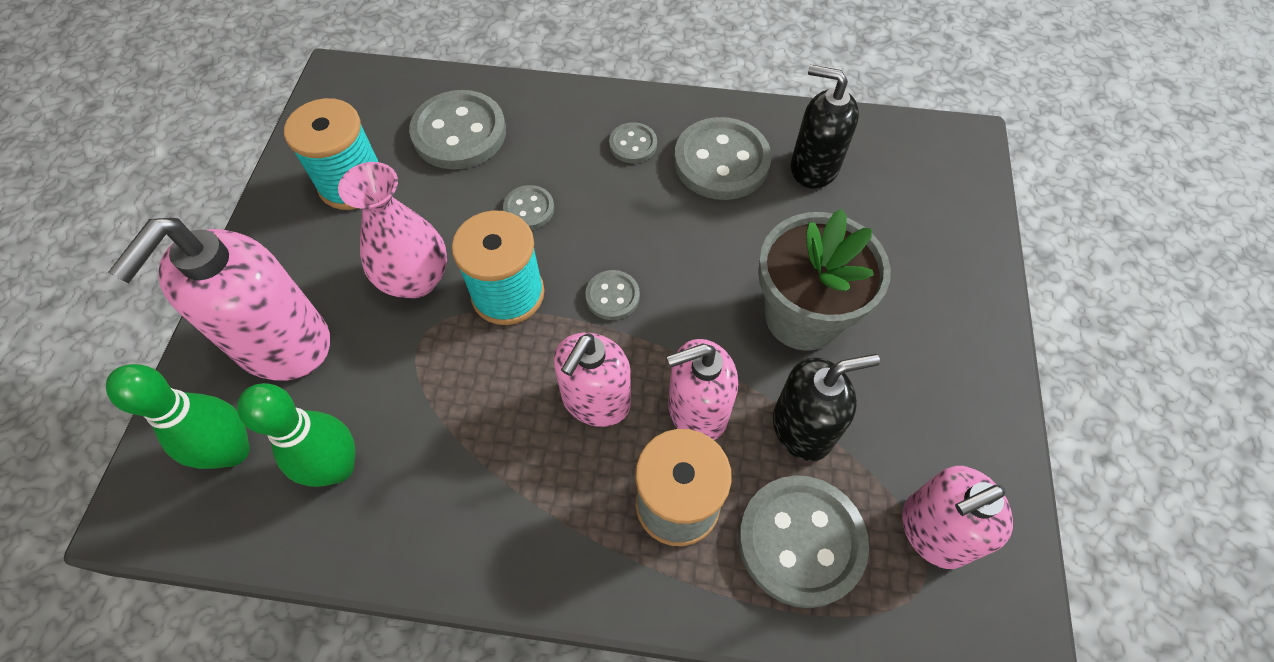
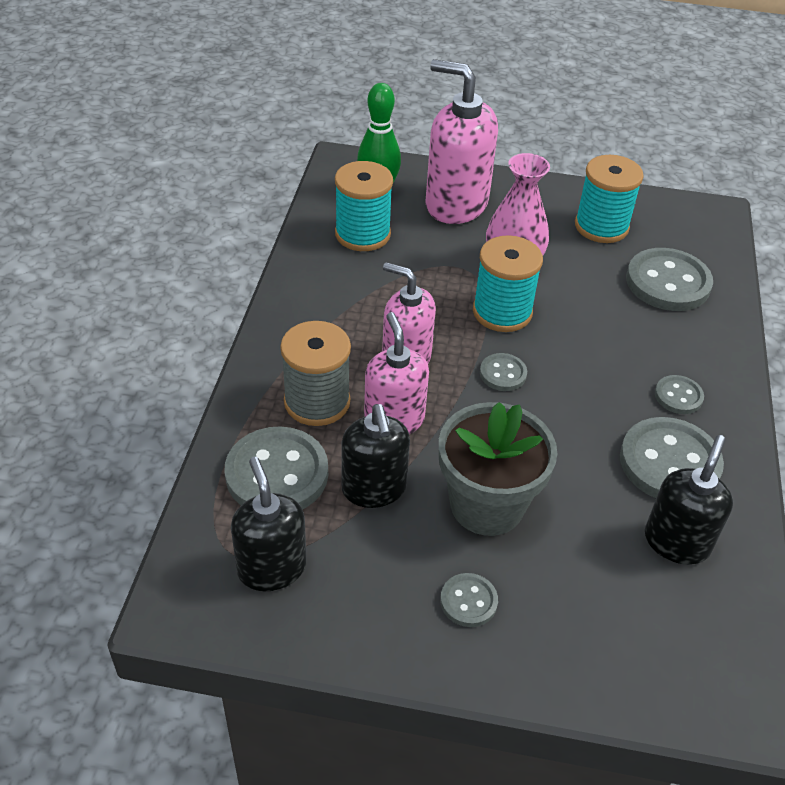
camera: 90 degrees right, 15 degrees down
(337, 467) = (362, 234): green bowling pin -> turquoise spool
(529, 209) = (589, 324): grey button -> grey button (468, 601)
(933, 531) = (271, 568): pink soap dispenser -> black soap dispenser

